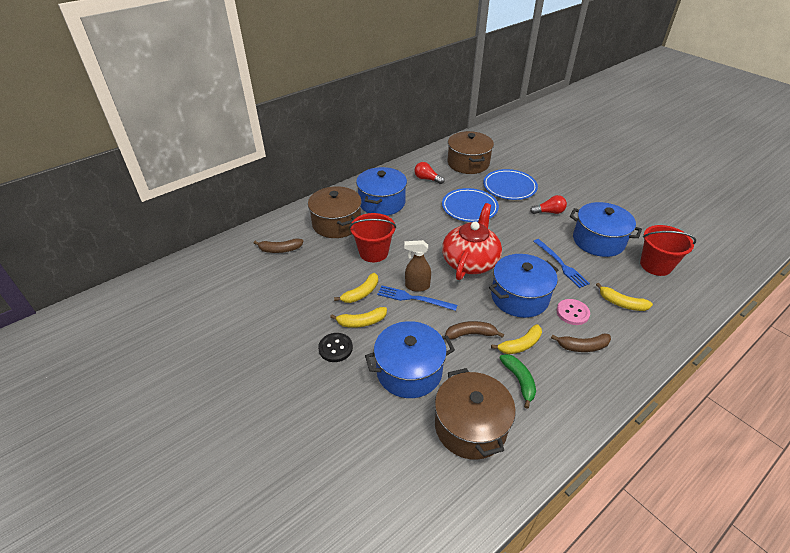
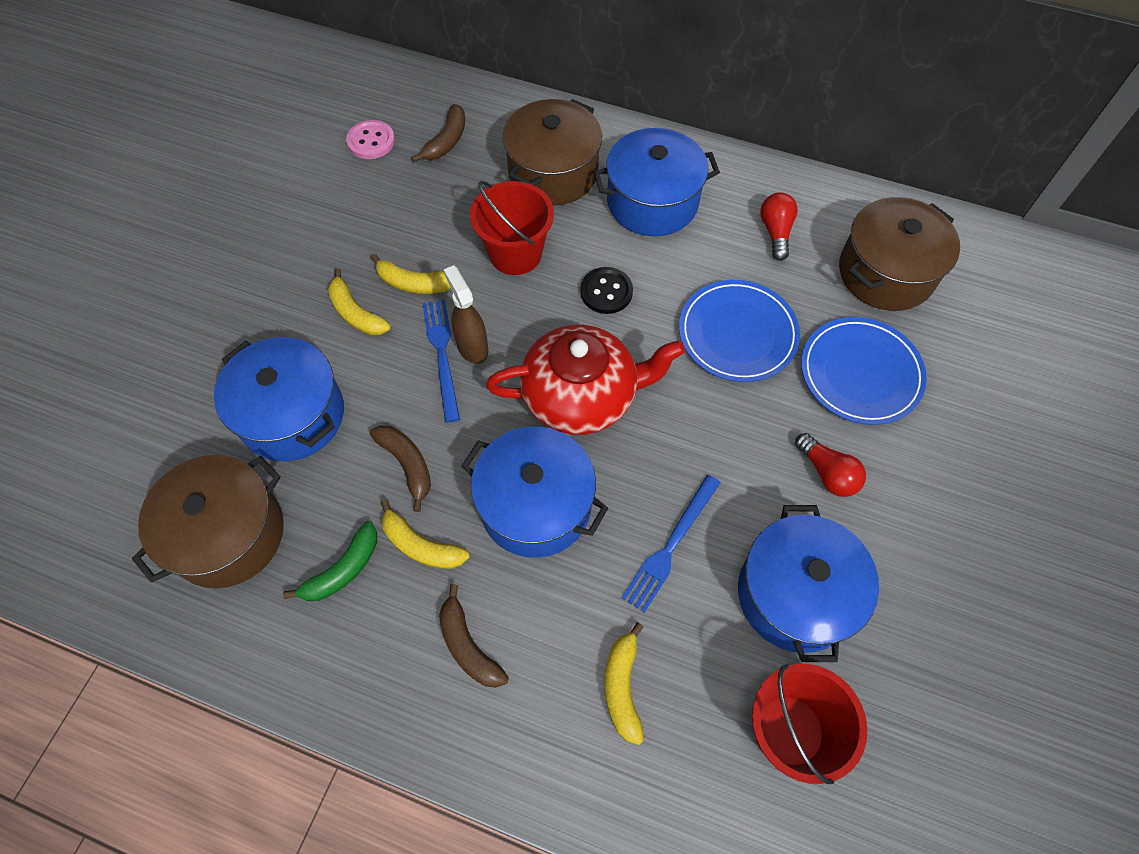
camera: 60 degrees right, 20 degrees up
(280, 250) = (446, 141): brown banana -> brown banana turned 120 degrees counterclockwise
(335, 348) = (291, 308): black button -> black button (606, 292)
(572, 313) = (545, 605): pink button -> pink button (371, 141)

